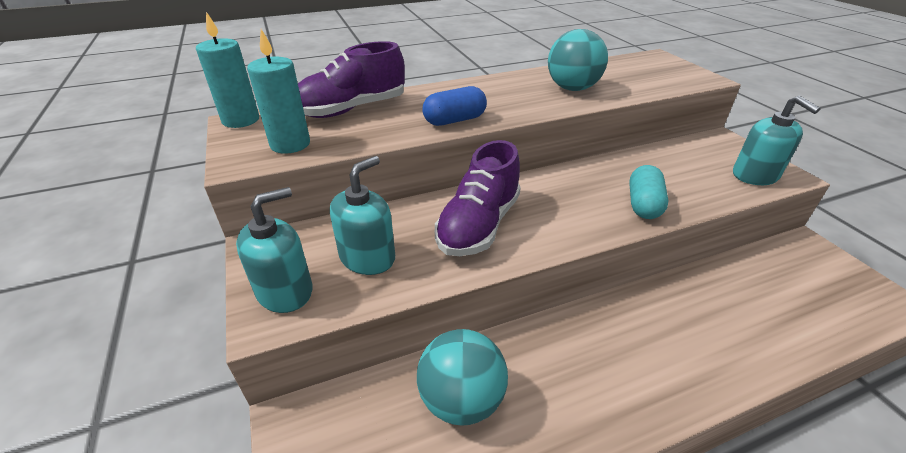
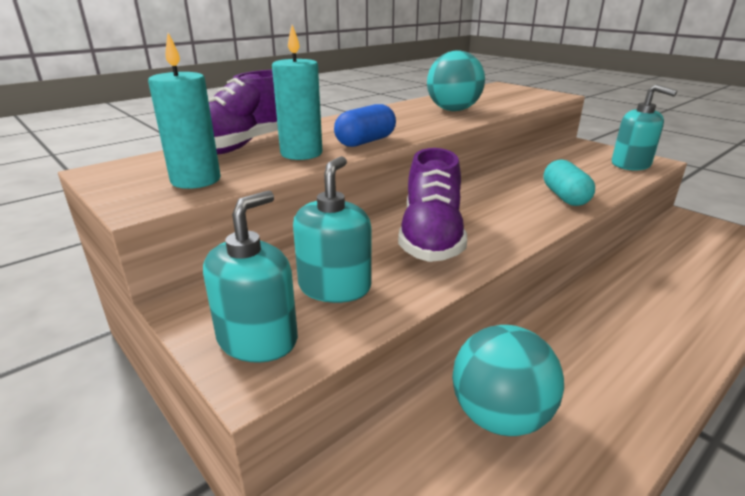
camera: 20 degrees left, 10 degrees down
(241, 120) = (109, 169): turquoise candle -> turquoise candle (301, 153)

